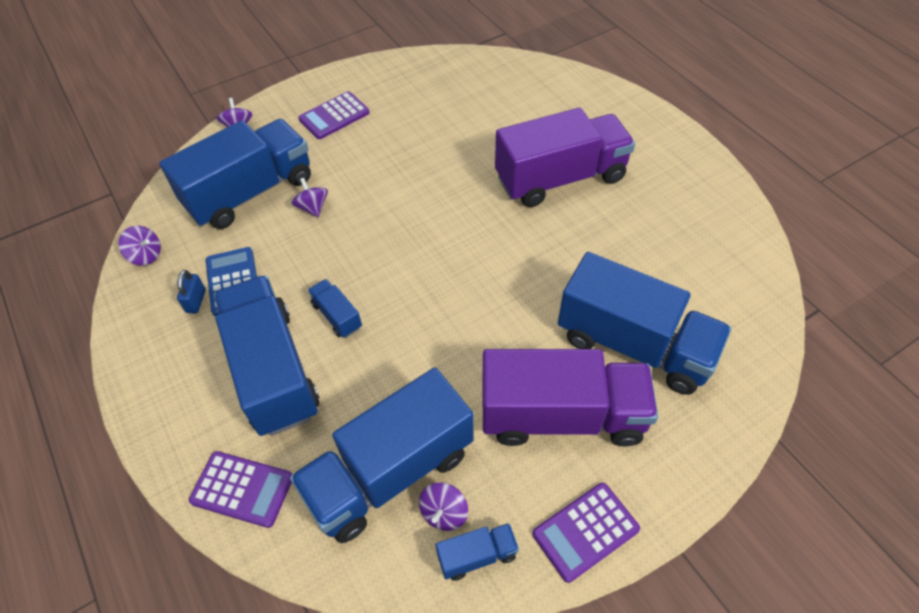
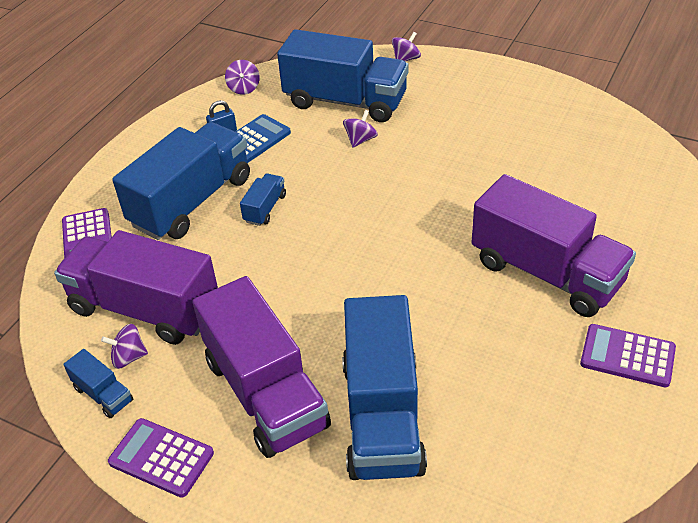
camera: 60 degrees right, 10 degrees down
(334, 116) = (472, 99): purple calculator -> purple calculator (627, 356)
(389, 472) = (145, 309): blue truck -> purple truck

